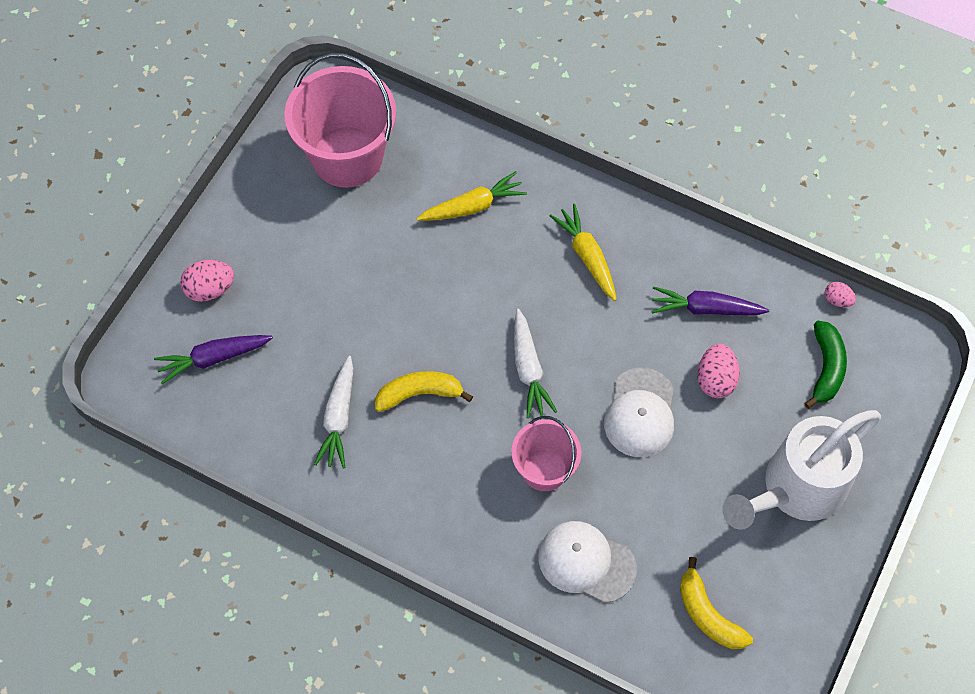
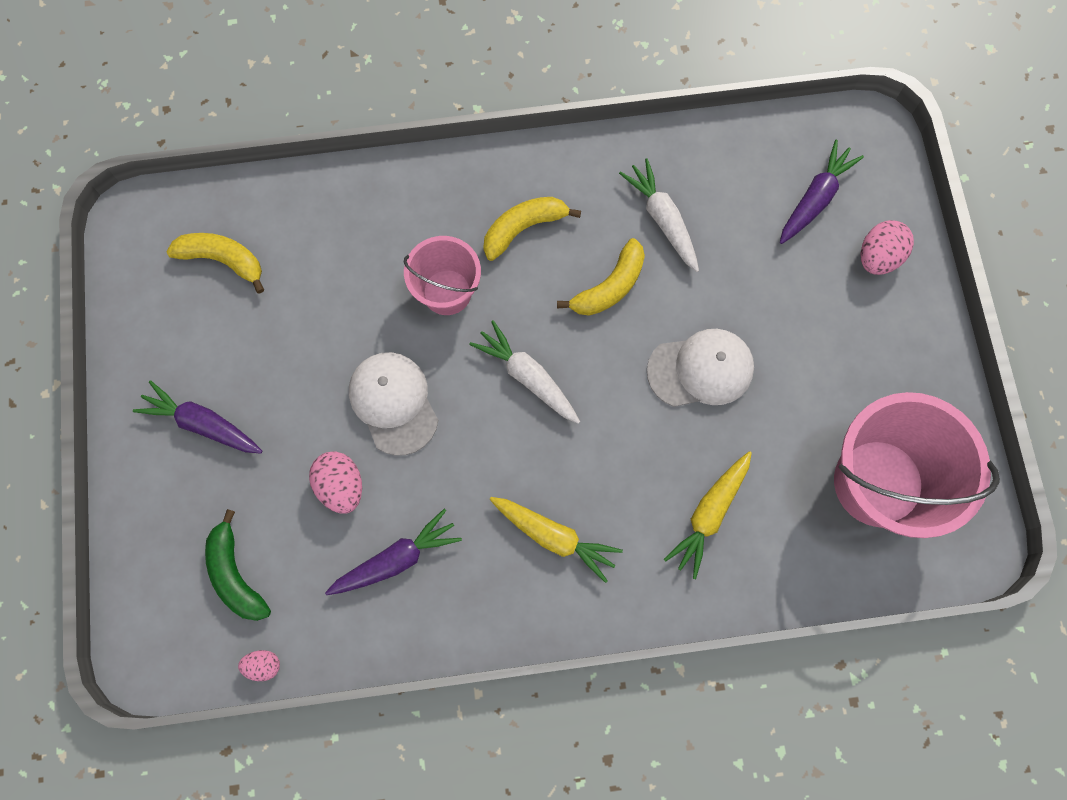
camera: 145 degrees right, 10 degrees up
(449, 481) = (523, 228): none -> yellow banana
(586, 562) = (356, 236): white cap -> white cap (700, 369)
(795, 489) = (203, 424): white watering can -> purple carrot

